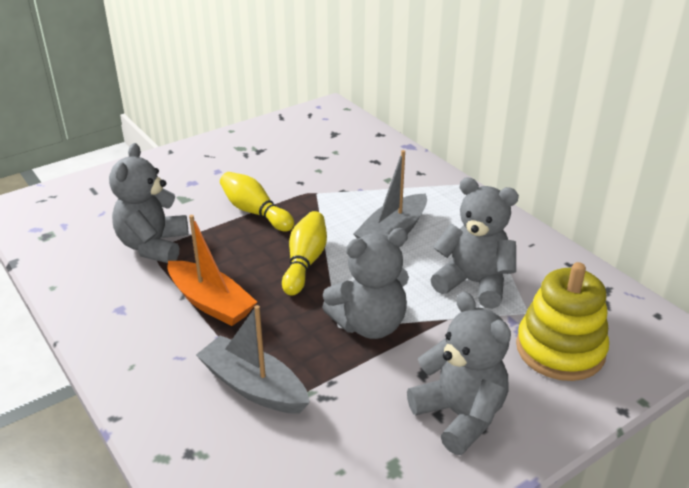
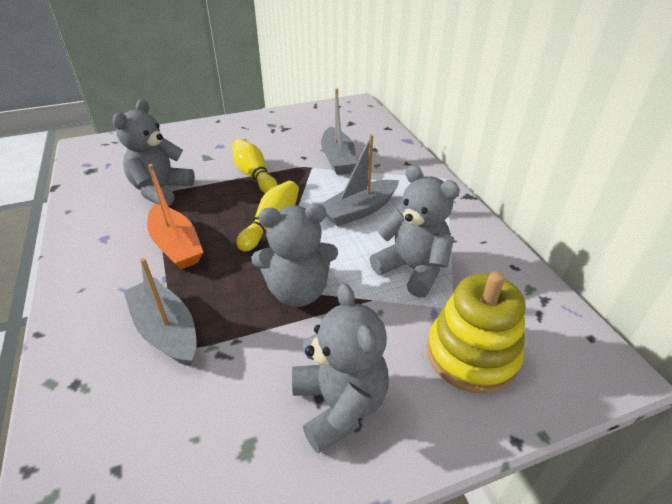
camera: 15 degrees right, 5 degrees up
(341, 179) = (338, 159): none -> grey boat

